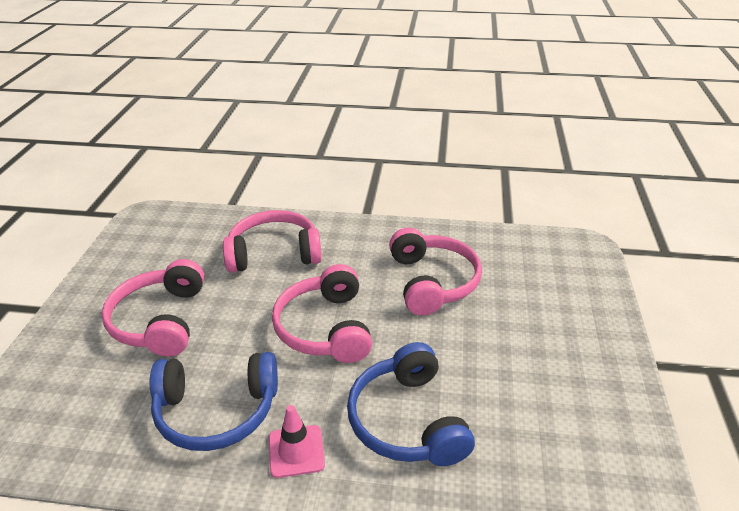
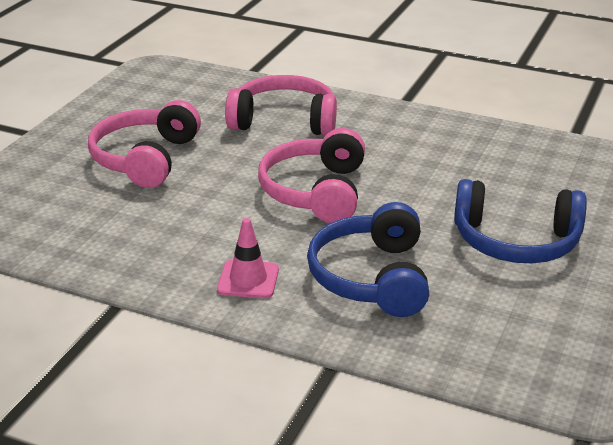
camera: 15 degrees right, 5 degrees down
(216, 411) = (180, 237): blue headphones -> blue headphones (516, 241)
(432, 282) = (453, 172): pink headphones -> none

